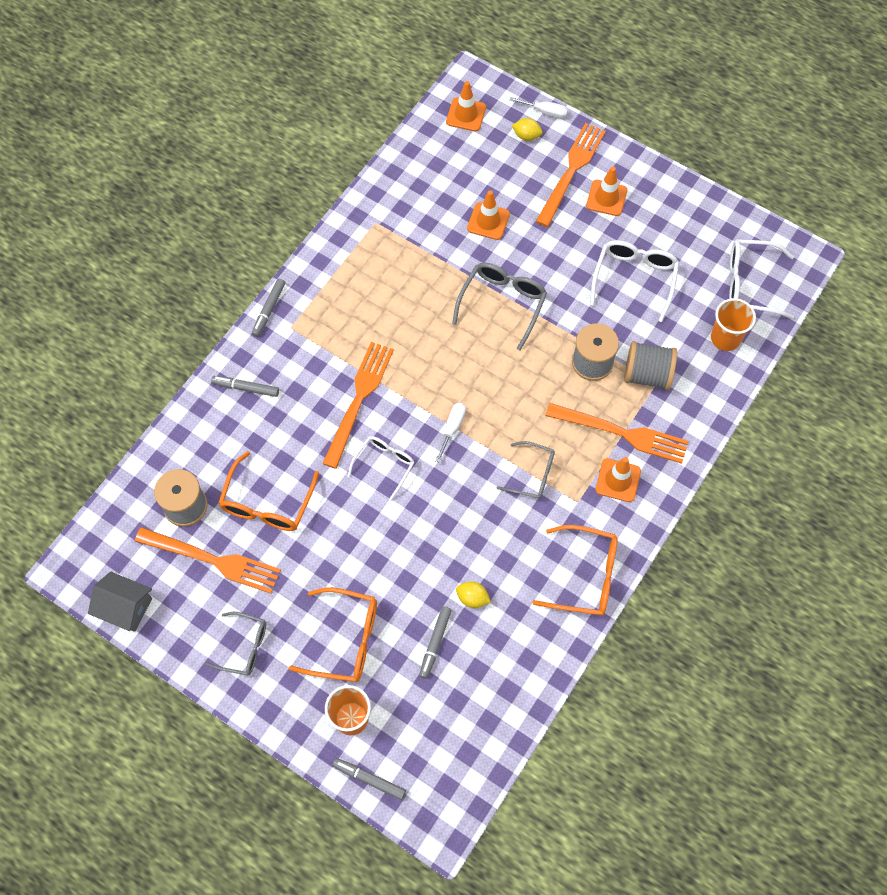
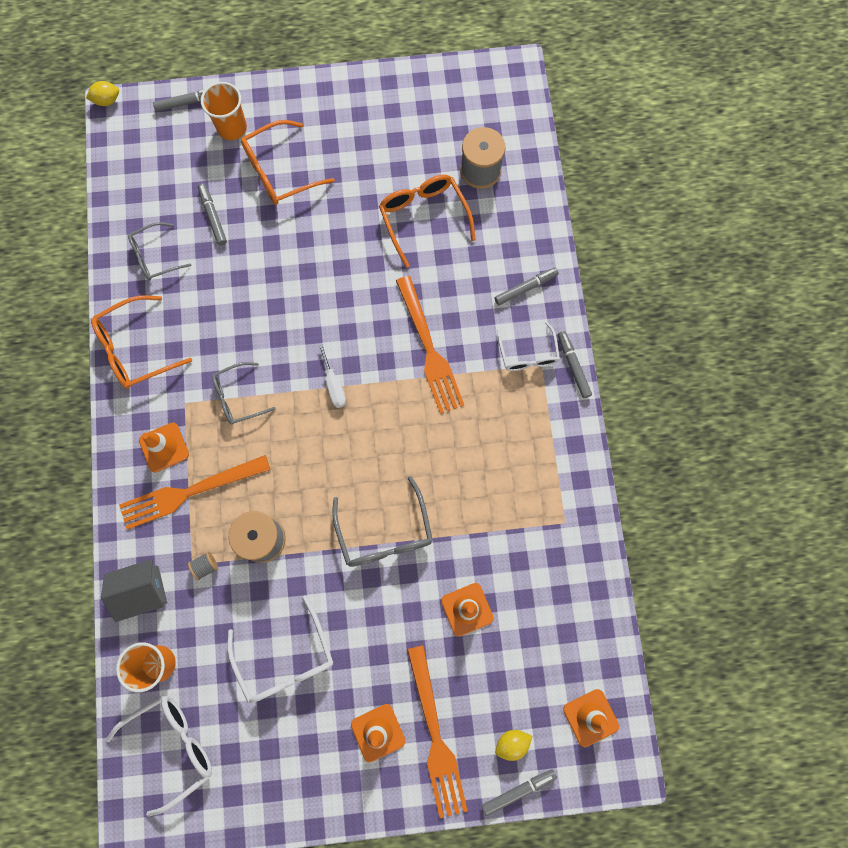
camera: 140 degrees right, 10 degrees up
(125, 607) = (452, 78): grey house -> grey house (142, 590)
(214, 560) = (422, 151): orange fork -> none
(243, 647) = (347, 115): grey glasses -> grey glasses (156, 256)
(384, 465) = (361, 313): white glasses -> white glasses (528, 354)
(472, 598) = (210, 267): yellow lemon -> yellow lemon (107, 100)
(545, 112) = (518, 790): white screwdriver -> grey marker
(647, 374) = (206, 566): grey spool -> grey spool, size x0.45

